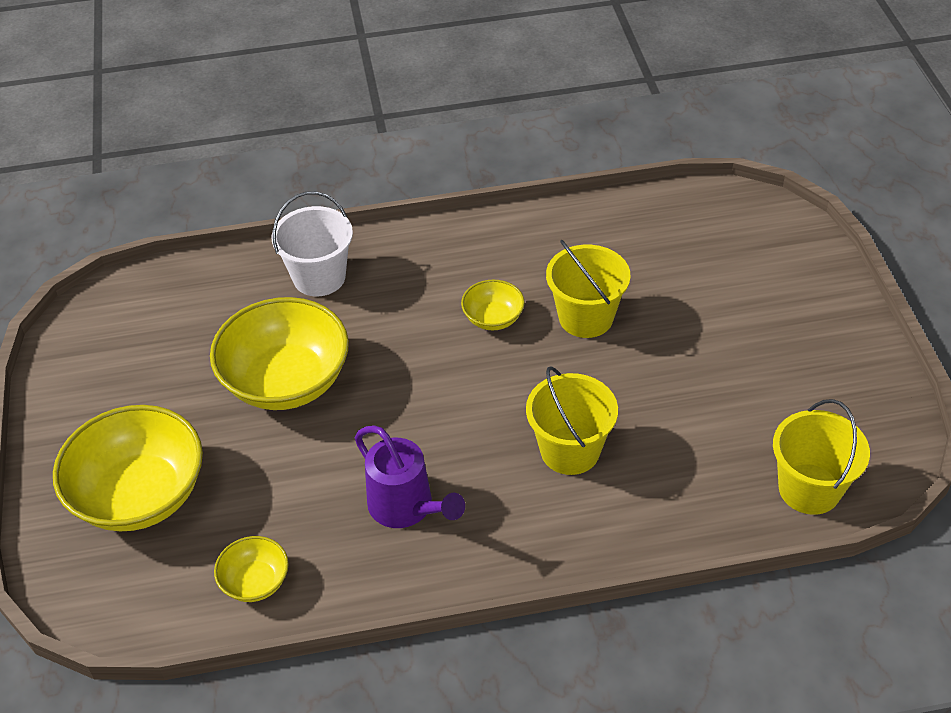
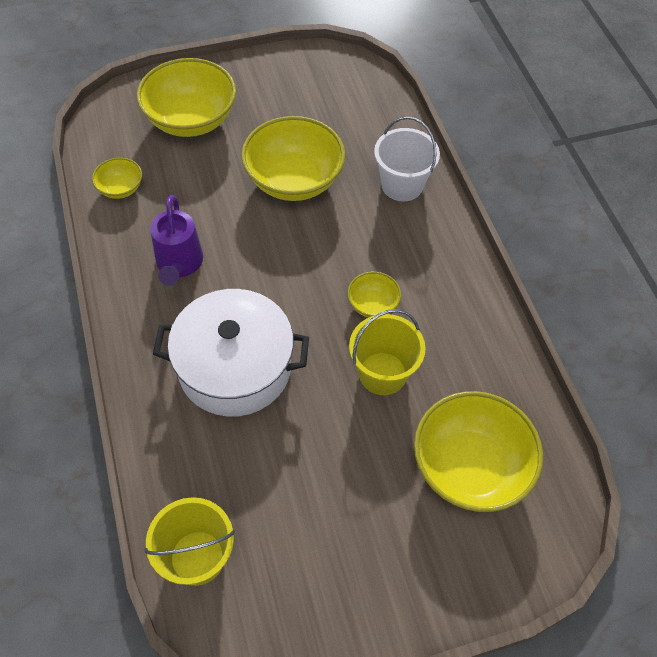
camera: 80 degrees right, 10 degrees up
(407, 508) = (179, 265): purple watering can -> purple watering can turned 45 degrees counterclockwise
(570, 450) = (235, 367): yellow bucket -> white pot
(697, 260) = (470, 467): none -> yellow bowl

